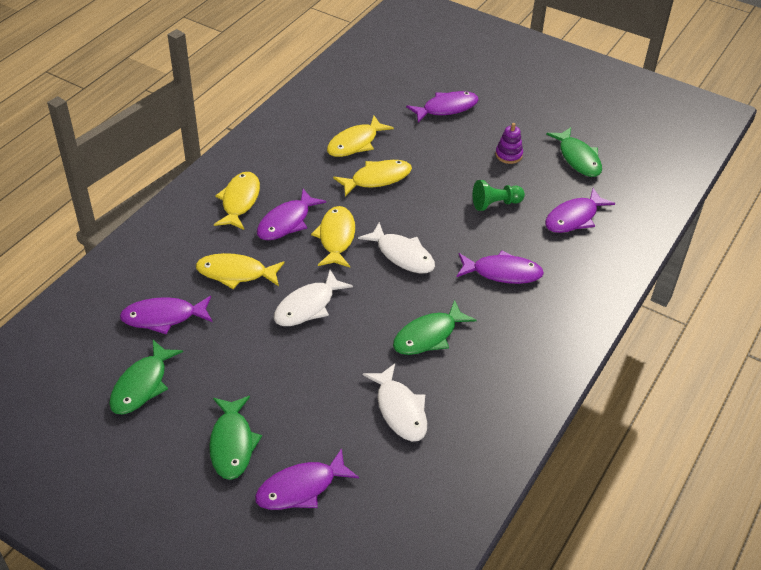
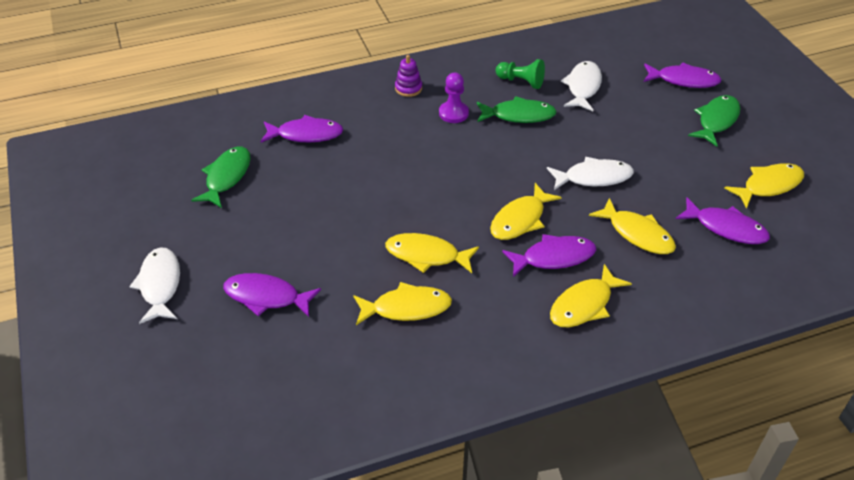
camera: 140 degrees left, 0 degrees up
(142, 385) = (768, 186): green fish -> yellow fish
(402, 255) = (478, 177): white fish -> white fish (160, 285)
(486, 304) = (453, 113): none -> purple pawn
(495, 204) = (351, 177): green pawn -> green pawn (521, 82)
(502, 273) = (415, 126): purple fish -> none
(508, 155) = (279, 212): purple stacking toy -> purple stacking toy (408, 88)

